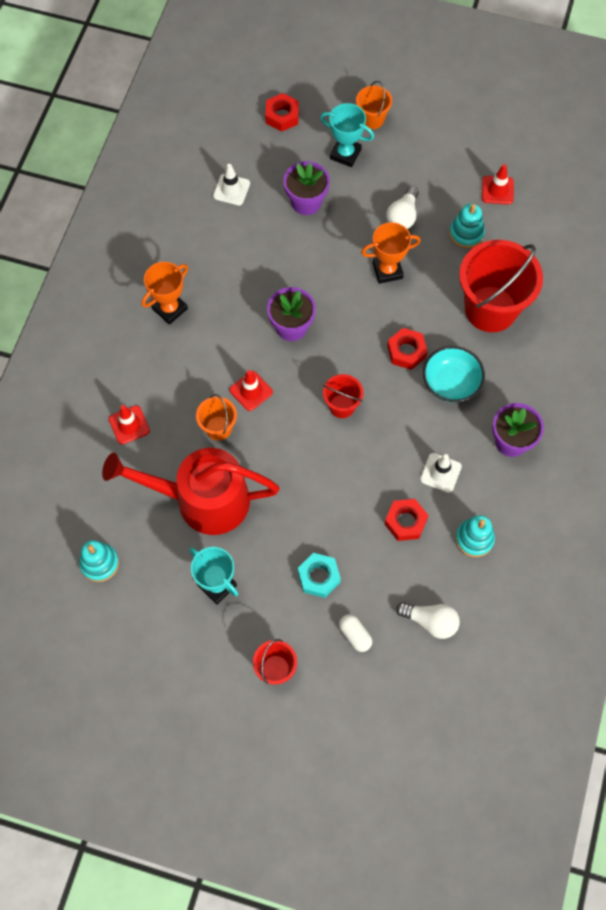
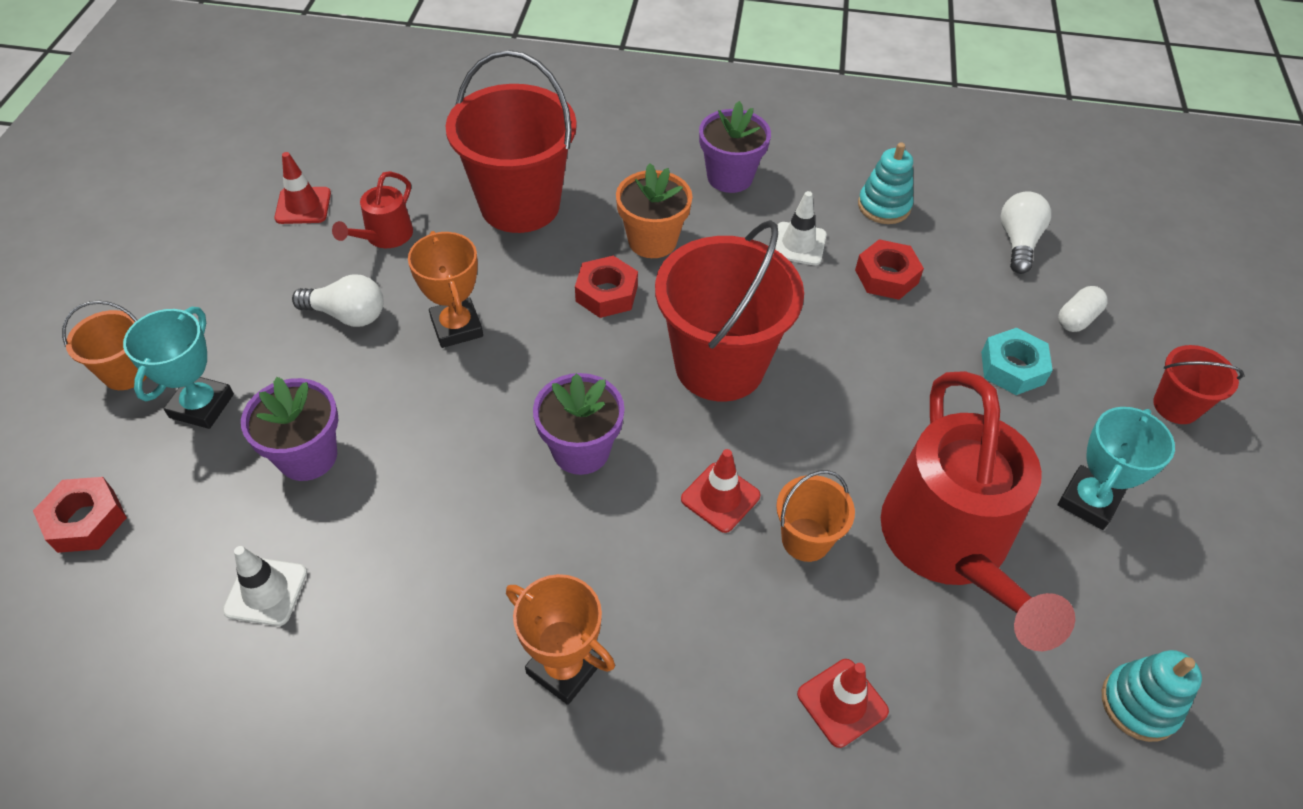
camera: 100 degrees left, 15 degrees down
(342, 406) = (719, 365): red bucket -> red bucket, size x2.07
(451, 383) = (652, 241): turquoise bowl -> orange flower pot
(466, 233) = (384, 237): turquoise stacking toy -> red watering can

